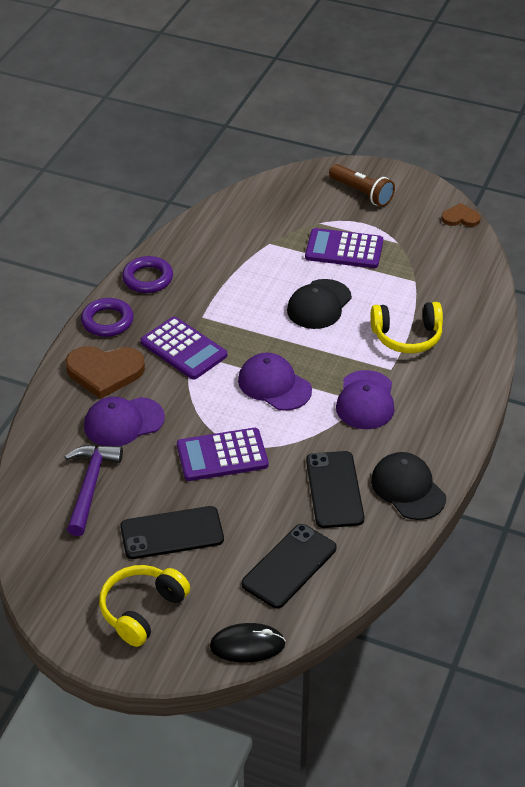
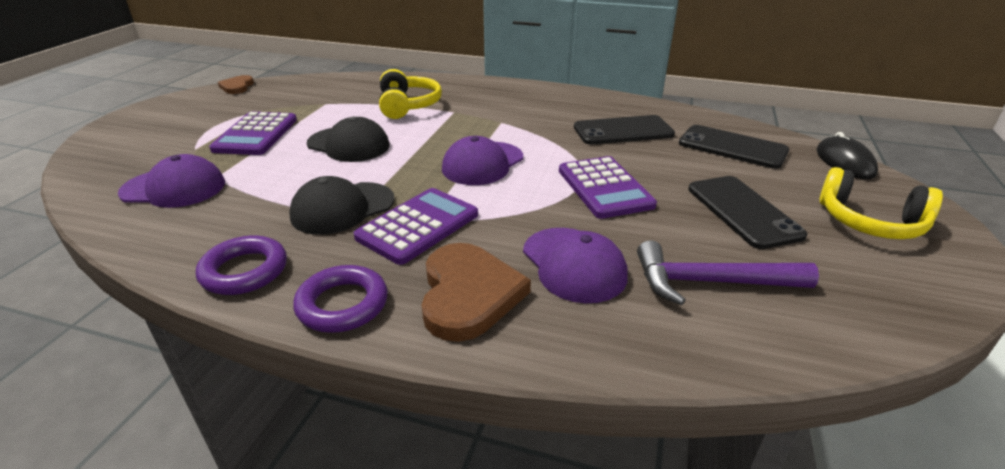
camera: 95 degrees left, 10 degrees down
(362, 193) = (156, 128): brown flashlight -> none
(365, 400) = (499, 121): purple cap -> purple cap (174, 188)
(408, 488) = (605, 104): black cap -> black cap (342, 208)

